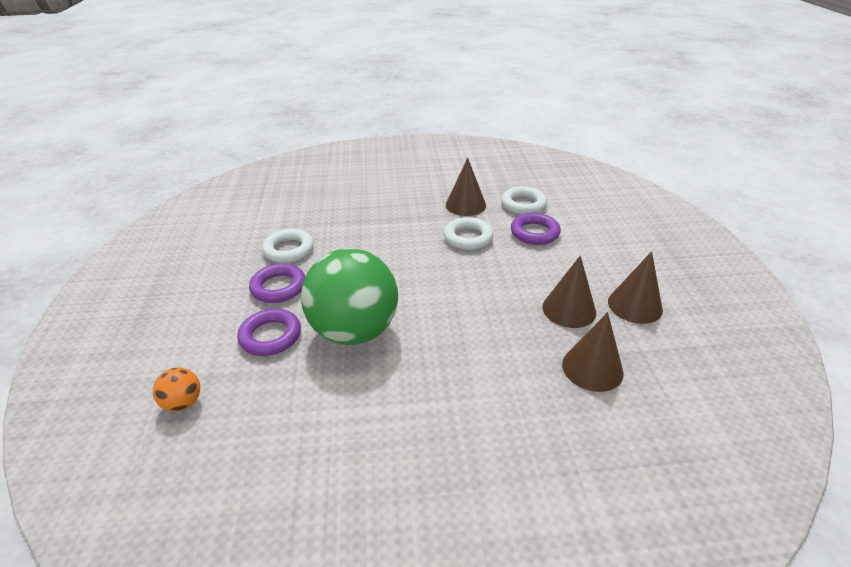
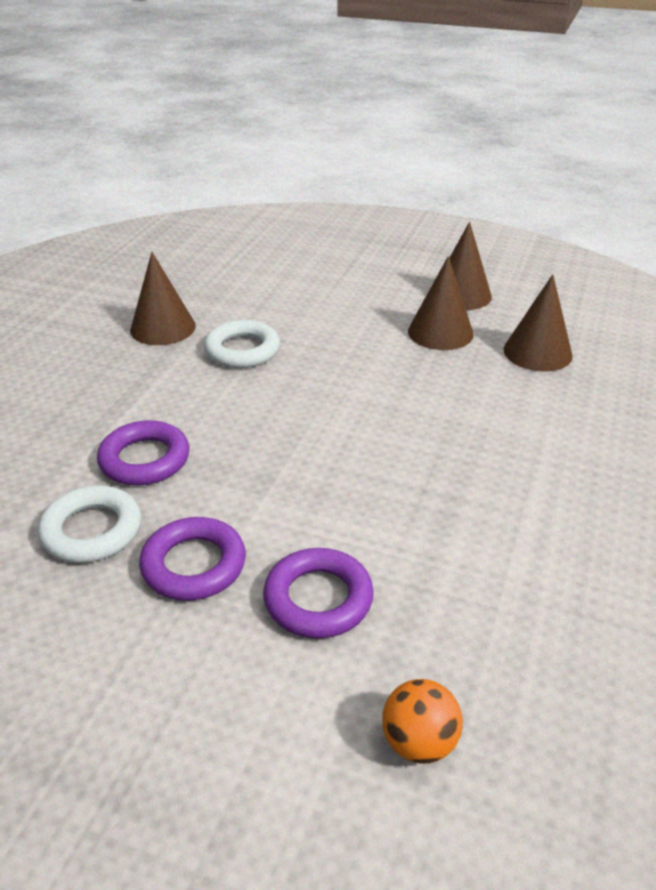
camera: 65 degrees left, 0 degrees up
(354, 331) = (367, 504): green ball -> none
(523, 204) = (212, 288): white ring -> none
(534, 233) = (281, 302): purple ring -> purple ring (145, 459)

